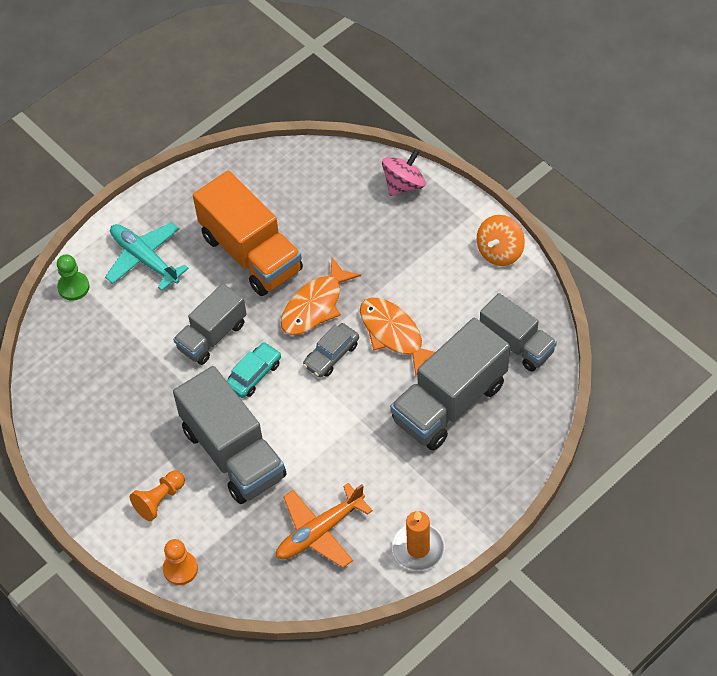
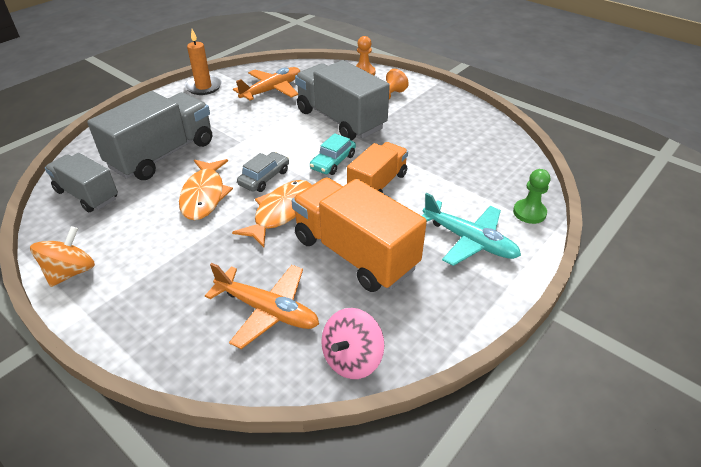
camera: 170 degrees right, 15 degrees down
(212, 336) = (377, 184): grey truck -> orange truck
(330, 205) = (267, 310): none -> orange plane
(394, 334) = (204, 195): orange fish -> orange fish turned 45 degrees clockwise
(404, 184) = (169, 343): pink spinning top -> pink spinning top (352, 358)

